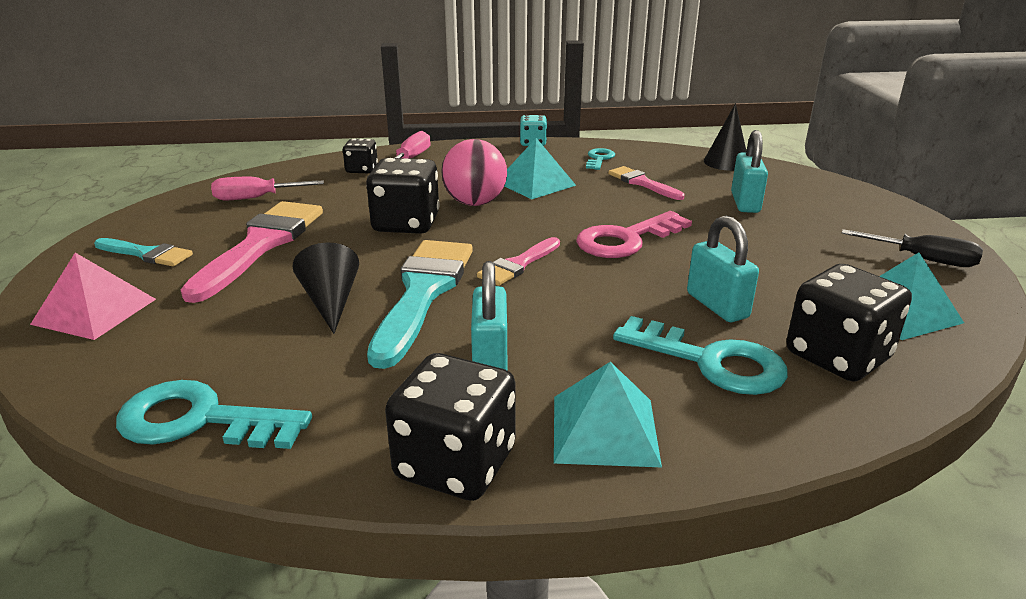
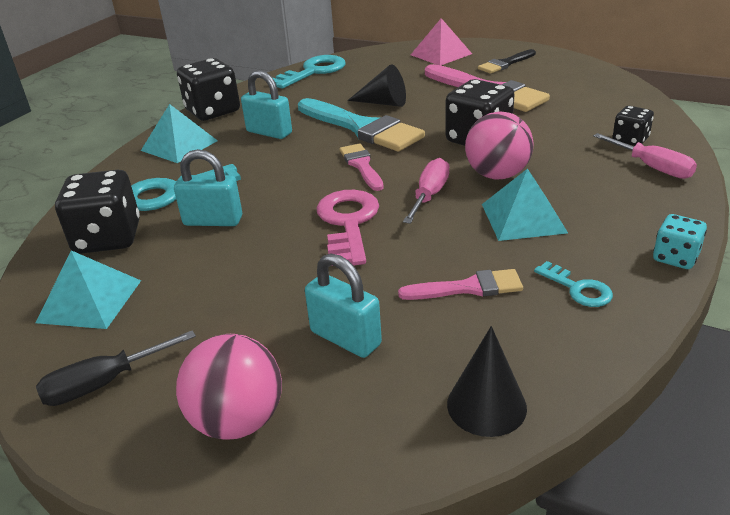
camera: 125 degrees right, 5 degrees up
(147, 254) = (505, 64): turquoise brush -> black brush
(256, 198) = (583, 95): pink screwdriver -> pink screwdriver (429, 195)
(851, 210) = (238, 421): none -> pink ball

